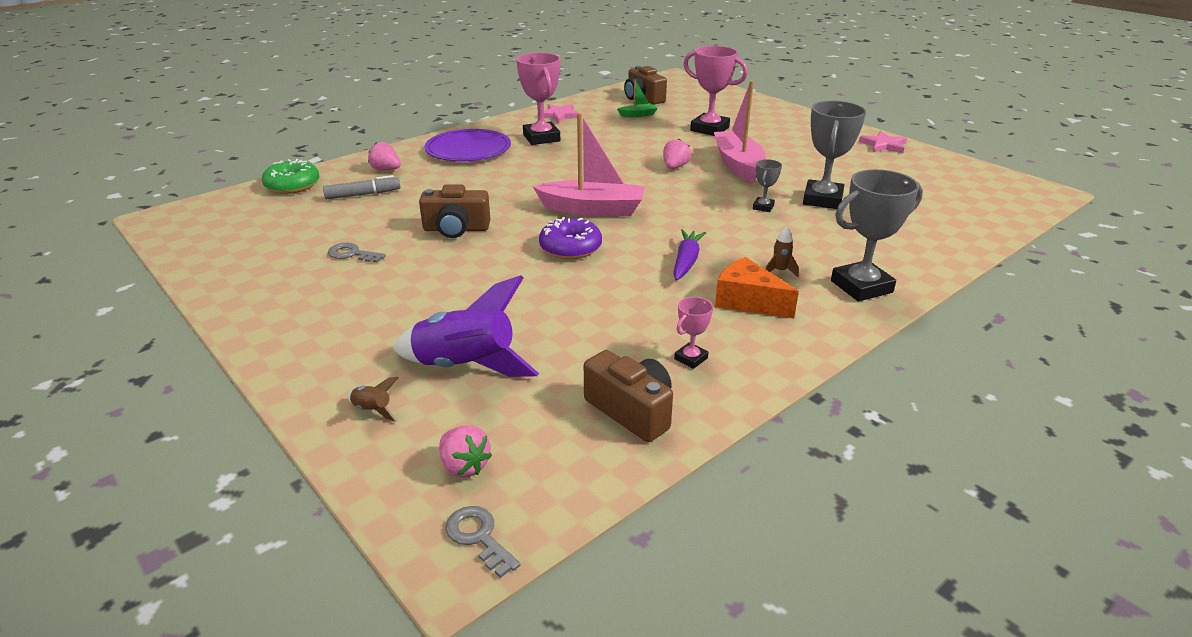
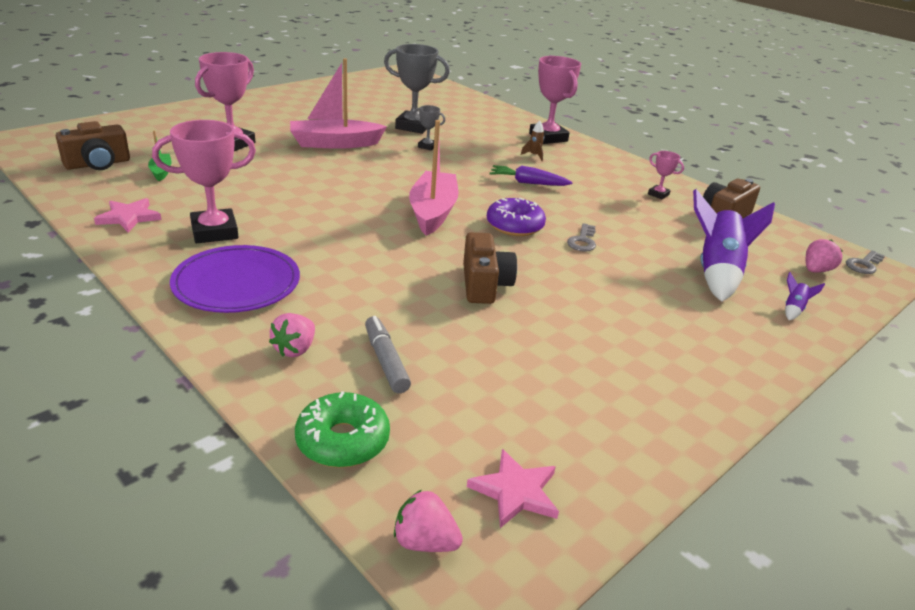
camera: 95 degrees left, 0 degrees up
(352, 254) = (556, 349): grey key -> grey key (582, 241)
(373, 410) = (793, 309): brown rocket -> purple rocket
(675, 167) = (333, 168): pink strawberry -> pink strawberry (425, 542)
(747, 301) = (580, 170): orange cheese -> none
(861, 287) = (548, 137): grey trophy -> pink trophy
(883, 145) = (304, 91): pink star -> pink star (515, 491)

